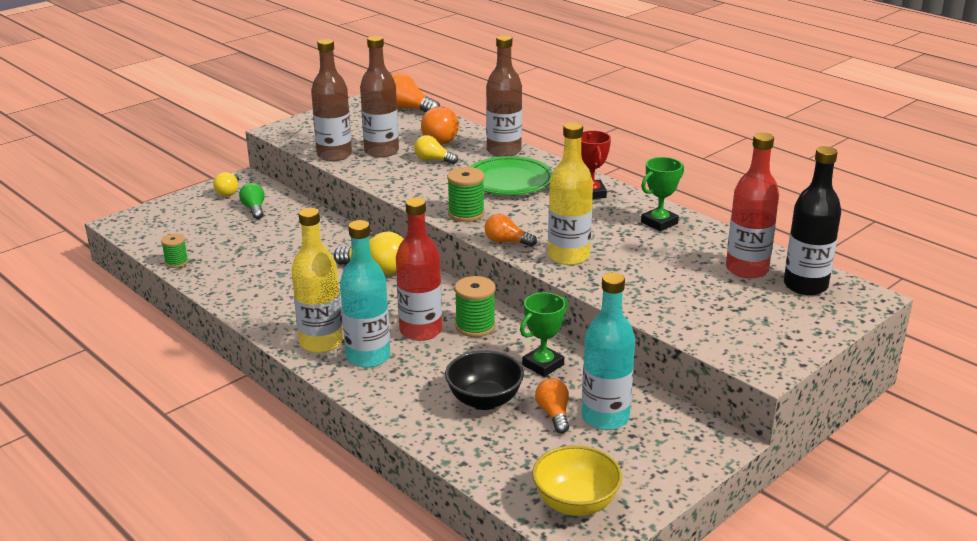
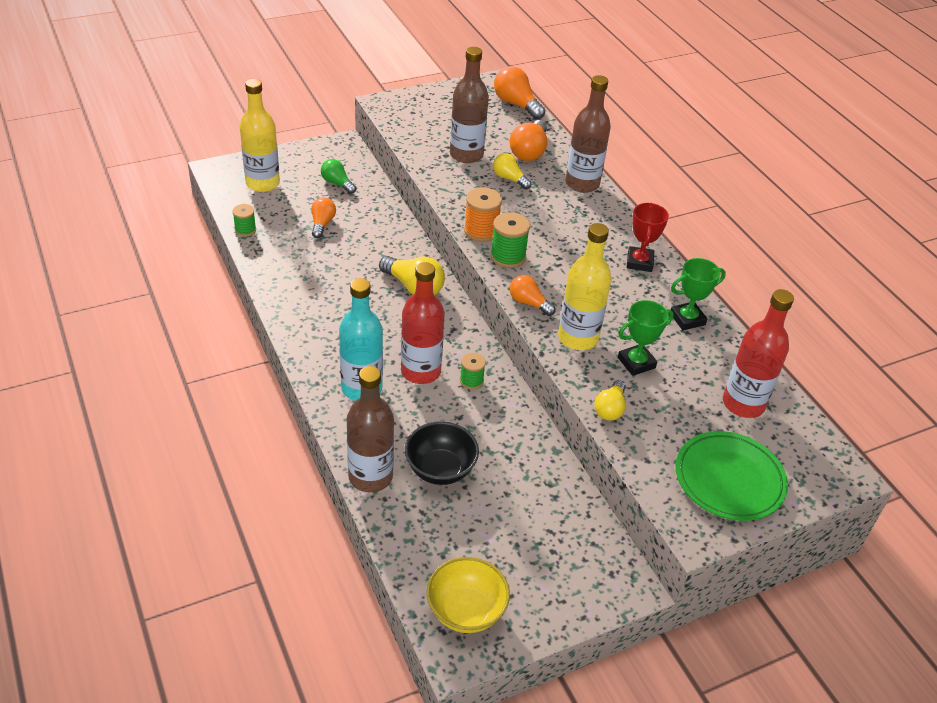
camera: 15 degrees right, 15 degrees up
(229, 192) = (324, 156): yellow light bulb -> yellow light bulb (610, 408)
(254, 209) = (337, 183): green light bulb -> green light bulb turned 45 degrees counterclockwise
(321, 342) = (328, 359): yellow bottle -> yellow bottle (262, 183)
(334, 155) = (421, 149): brown bottle -> brown bottle (370, 477)
(429, 201) = (481, 231): none -> orange spool
(475, 326) = (471, 381): green spool -> green spool, size x0.63
(509, 181) = (568, 225): green plate -> green plate (729, 479)
(543, 365) = (511, 444): green trophy -> green trophy (636, 363)
(554, 414) = (494, 505): orange light bulb -> orange light bulb (322, 224)
(605, 417) = (538, 523): turquoise bottle -> none
(805, 285) = (791, 442): black bottle -> none

